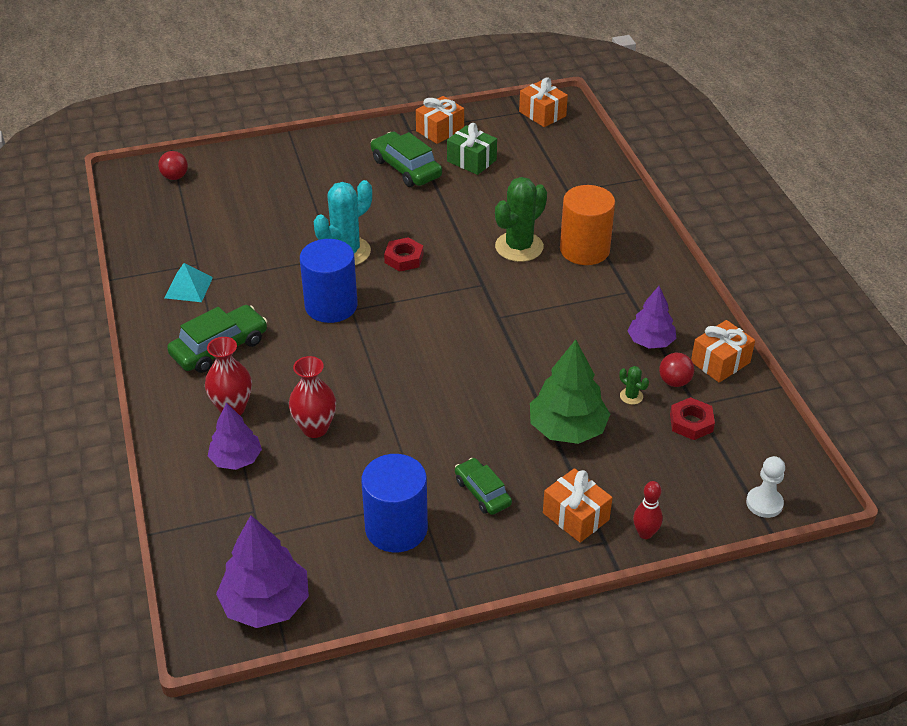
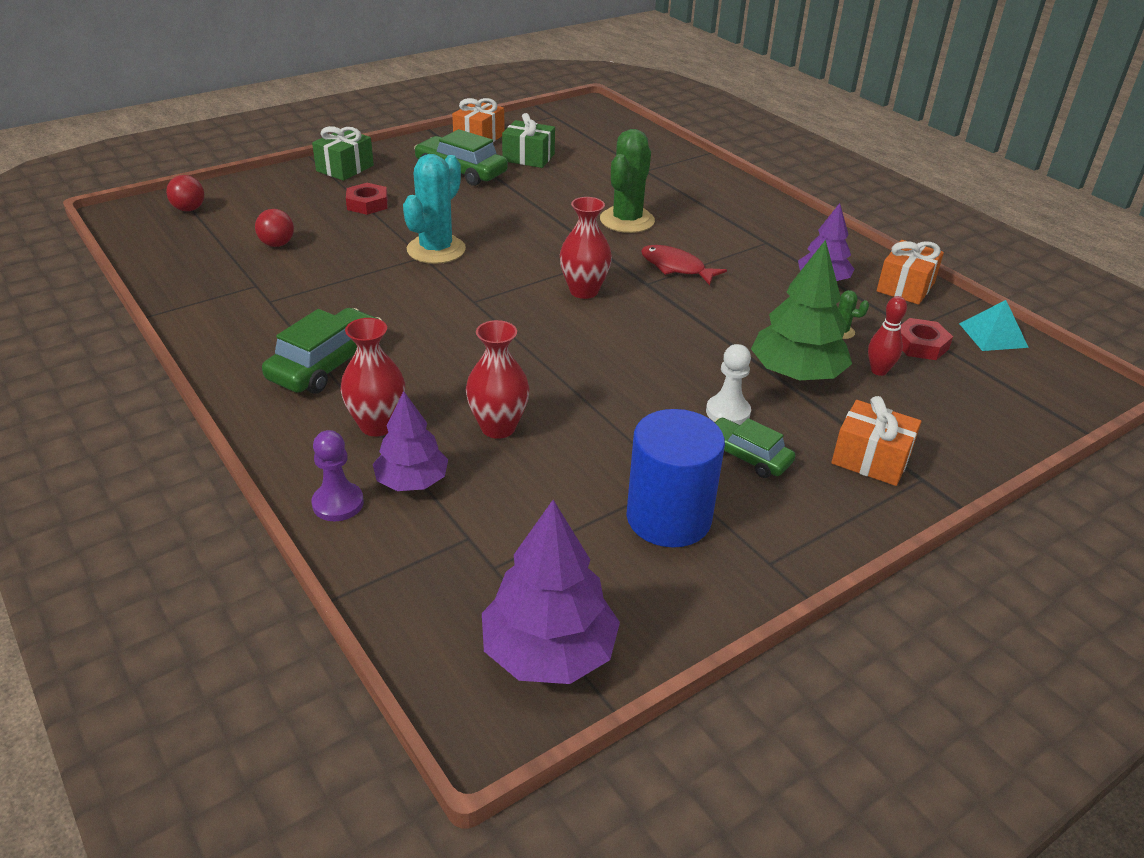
camera: 20 degrees left, 5 degrees down
(181, 465) = (338, 503): none -> purple pawn
(188, 287) = (256, 309): turquoise pyramid -> turquoise pyramid (993, 335)
(311, 150) = (345, 168): none -> green gift
(331, 306) = (447, 301): blue cylinder -> none
(404, 258) = (507, 246): red nut -> red nut (367, 204)
(443, 315) = (584, 291): none -> red vase
(532, 305) = (676, 267): none -> red fish
(542, 114) = (577, 115): orange gift -> none
(584, 250) = (697, 214): orange cylinder -> none
(645, 533) = (959, 461): red bowling pin -> red bowling pin (879, 371)
(674, 382) = (874, 311): red ball -> red ball (277, 244)
(764, 503) = (1055, 405): white pawn -> white pawn (728, 412)

